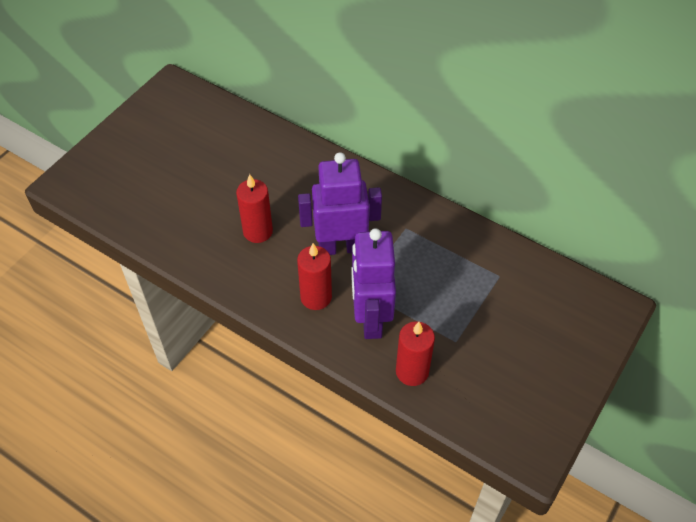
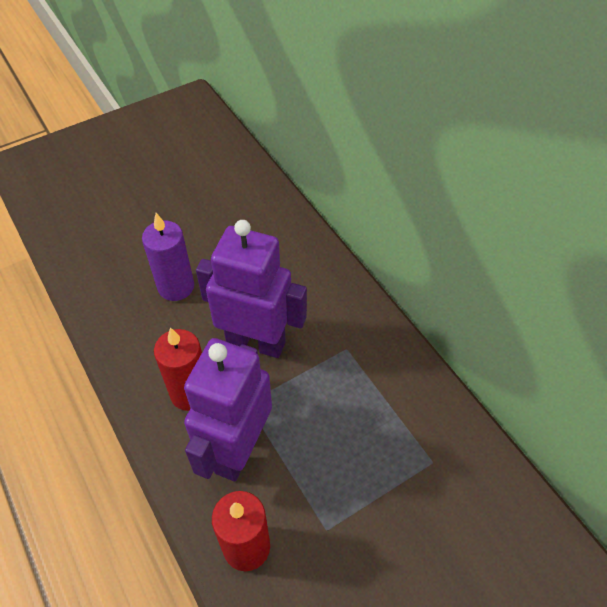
camera: 25 degrees right, 0 degrees up
(258, 231) = (176, 286): red candle -> purple candle

